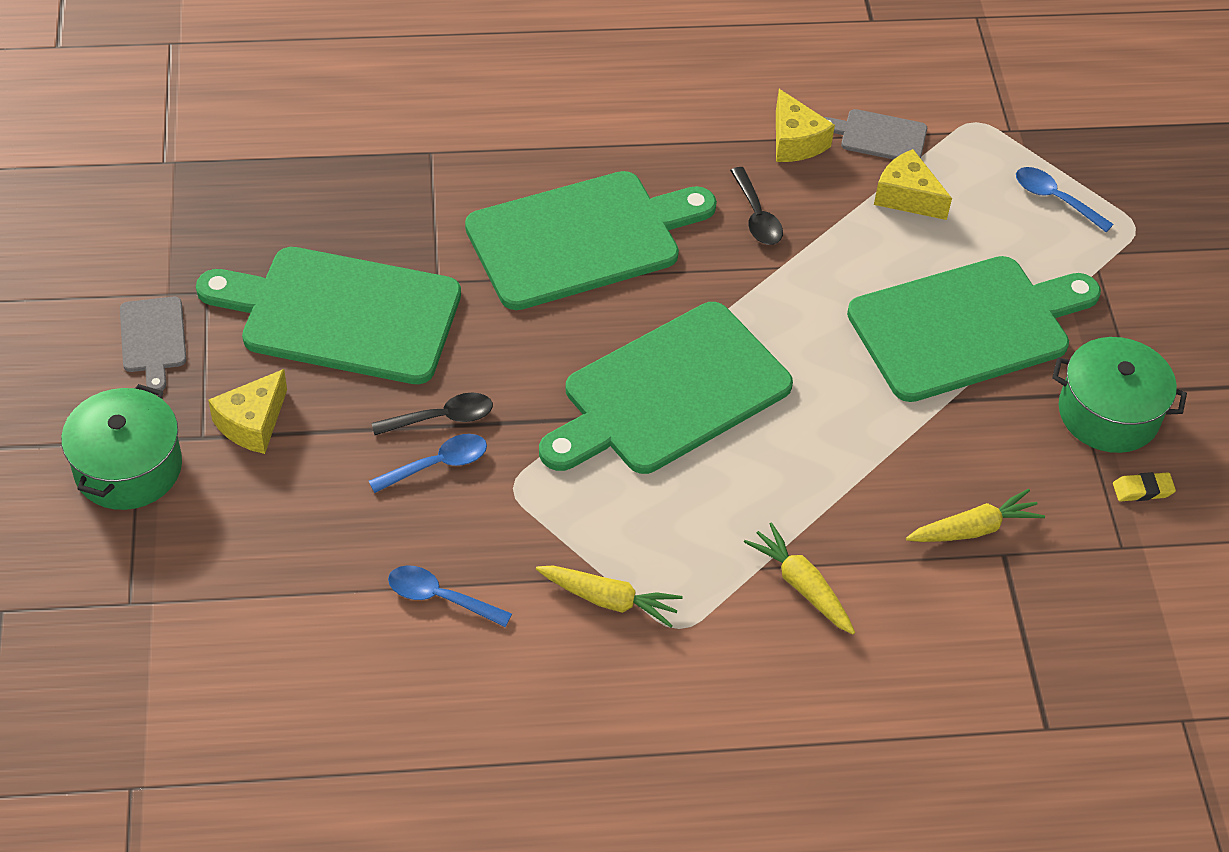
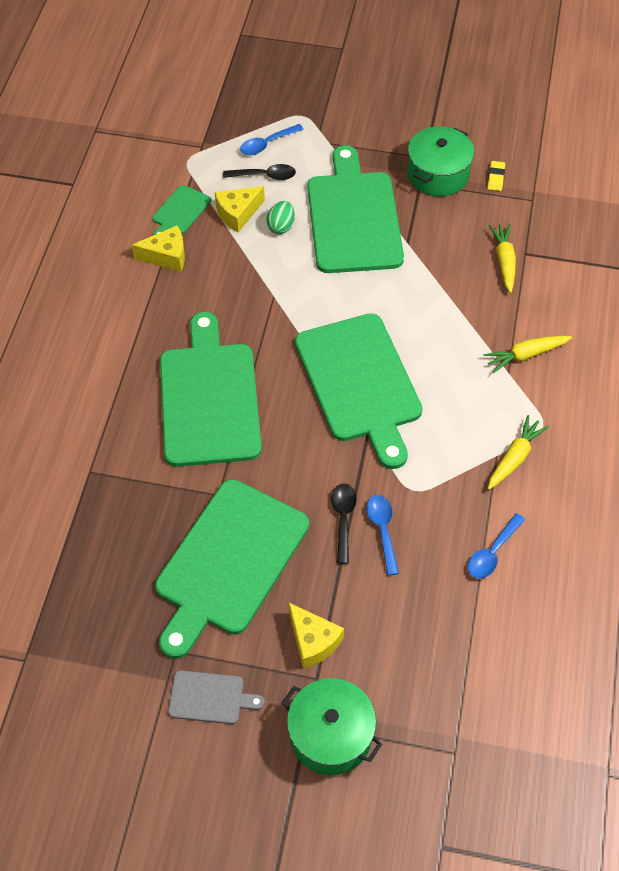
camera: 70 degrees left, 5 degrees up
(756, 216) = (225, 295): black spoon -> black spoon (265, 176)
(879, 136) = (180, 211): grey cutting board -> green cutting board
(907, 248) = (281, 226): none -> green egg

